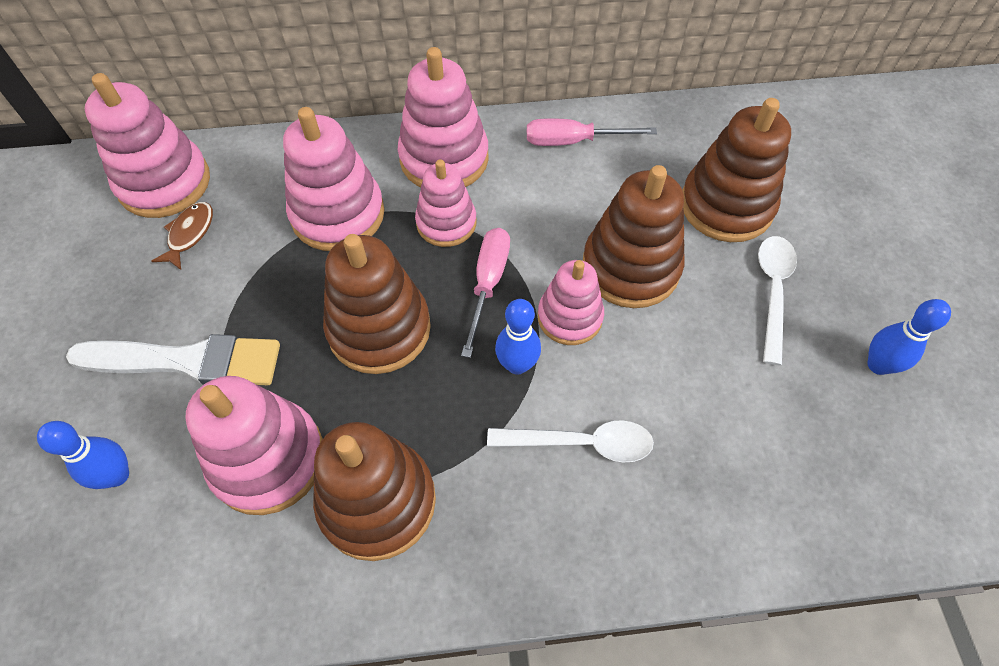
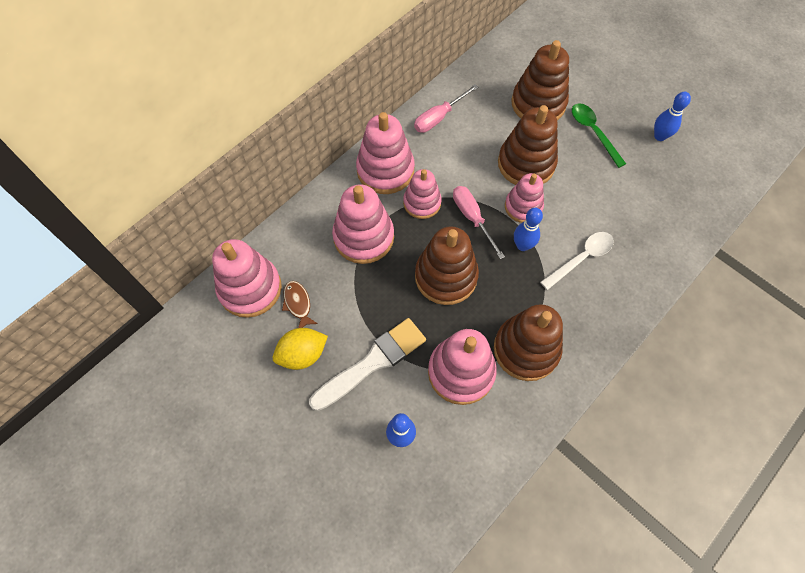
camera: 40 degrees left, 5 degrees up
(131, 292) = (302, 354): none -> yellow lemon
(772, 292) = (593, 132): white spoon -> green spoon

